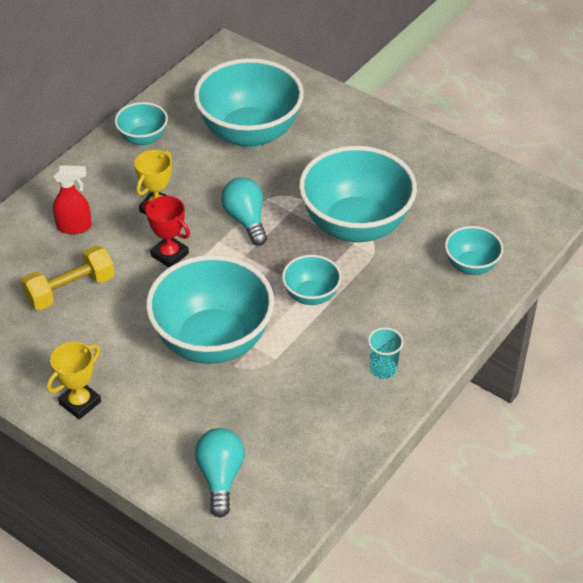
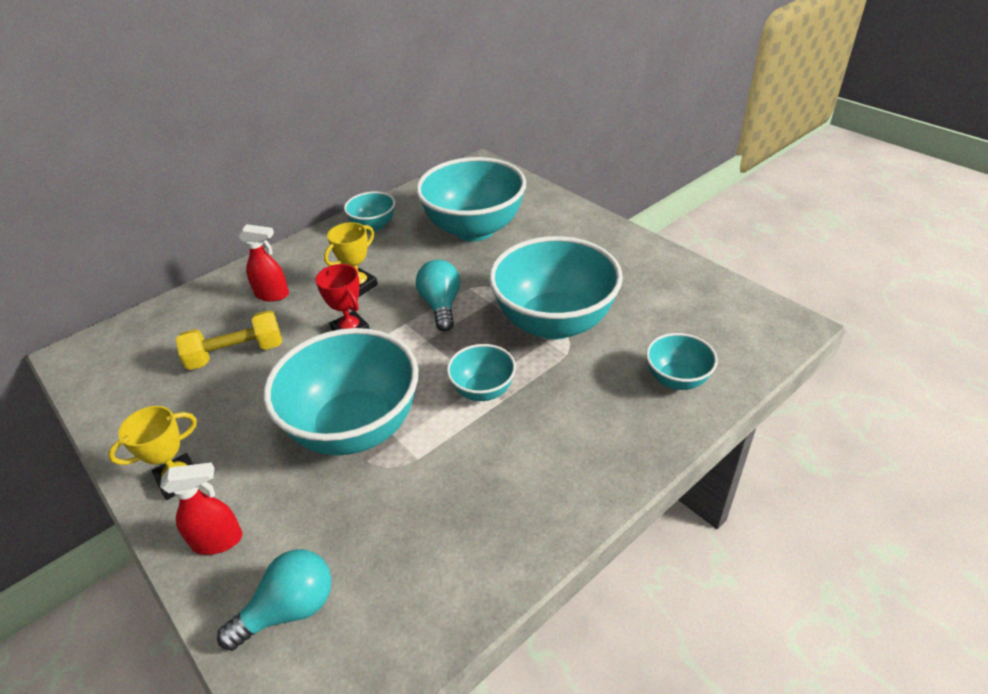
camera: 15 degrees right, 5 degrees down
(140, 442) = (218, 541): none -> red spray bottle
(220, 477) = (289, 609): turquoise light bulb -> turquoise light bulb turned 45 degrees clockwise
(383, 369) = (542, 491): turquoise cup -> none

